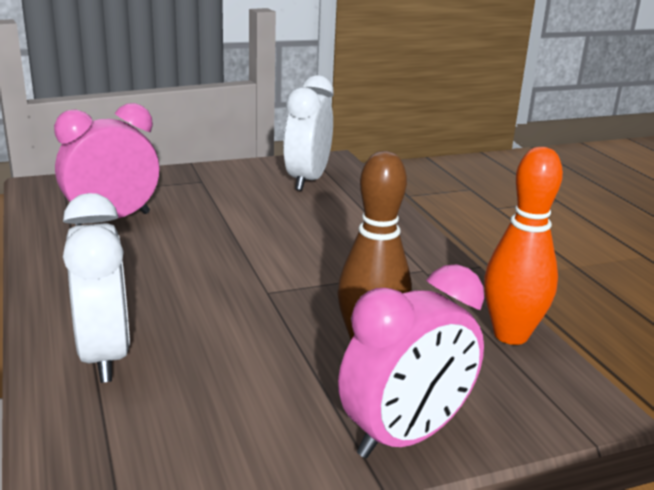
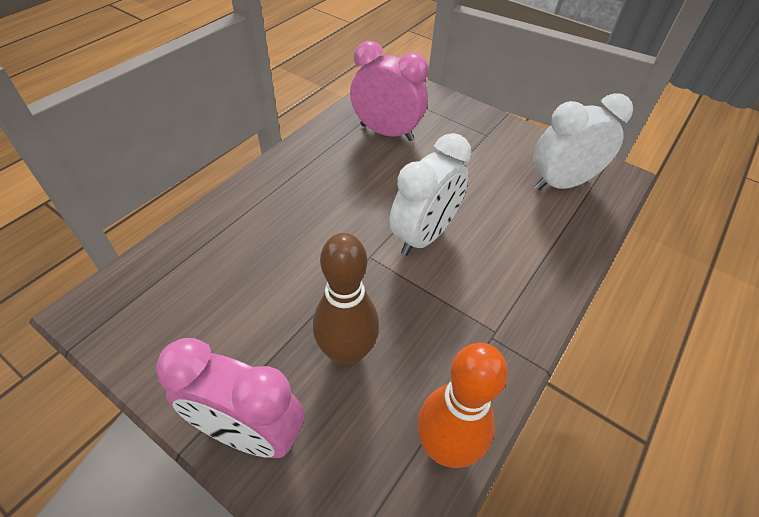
camera: 55 degrees right, 25 degrees up
(104, 355) = (234, 227): white clock -> white clock (424, 236)

